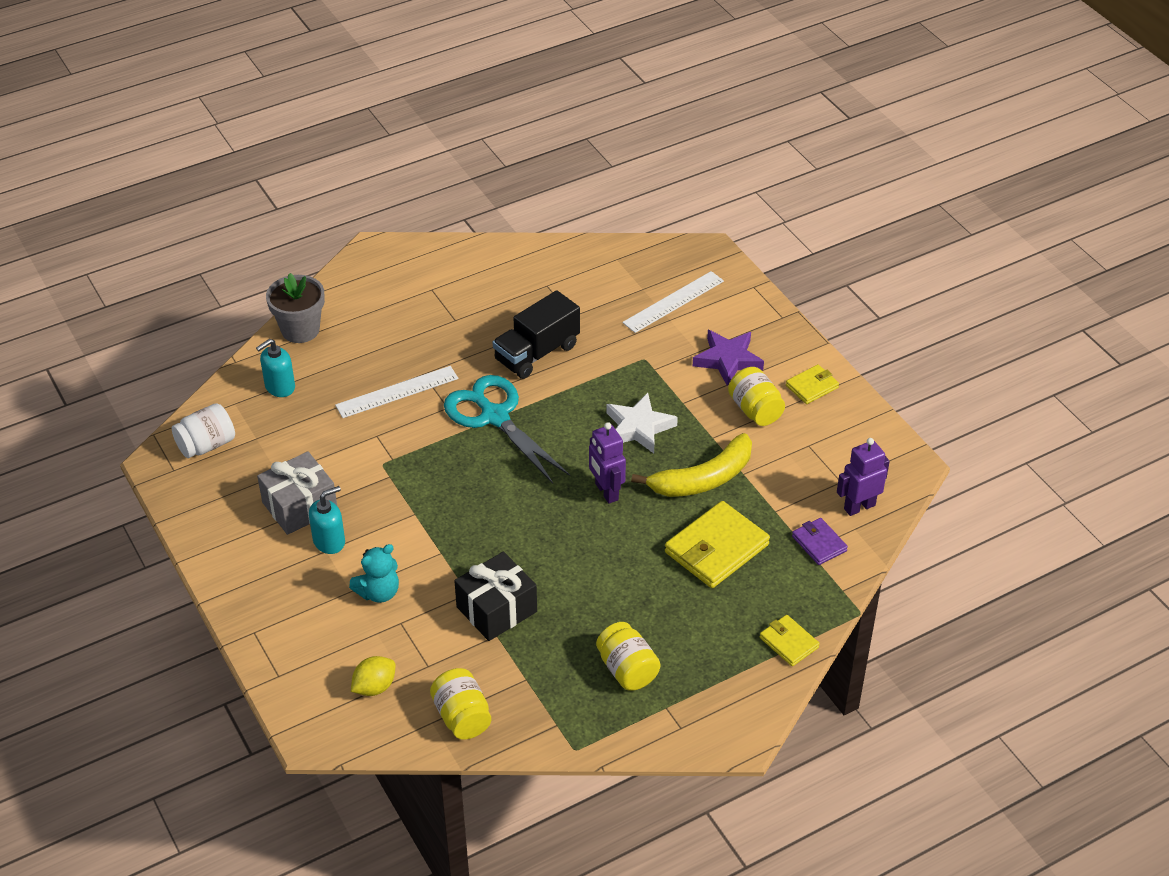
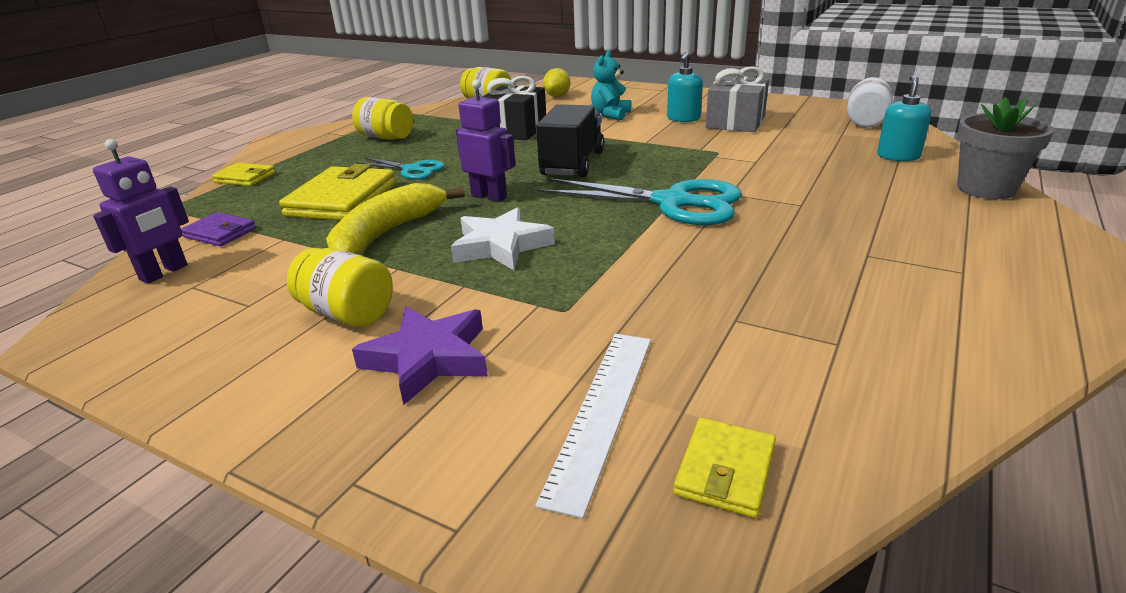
camera: 150 degrees right, 15 degrees down
(397, 392) = (797, 186): white ruler -> none
(537, 353) = (714, 262): black truck -> black truck (572, 164)
(639, 573) = (412, 170): none -> turquoise scissors
(812, 386) = (254, 377): yellow wallet -> yellow wallet (725, 471)

